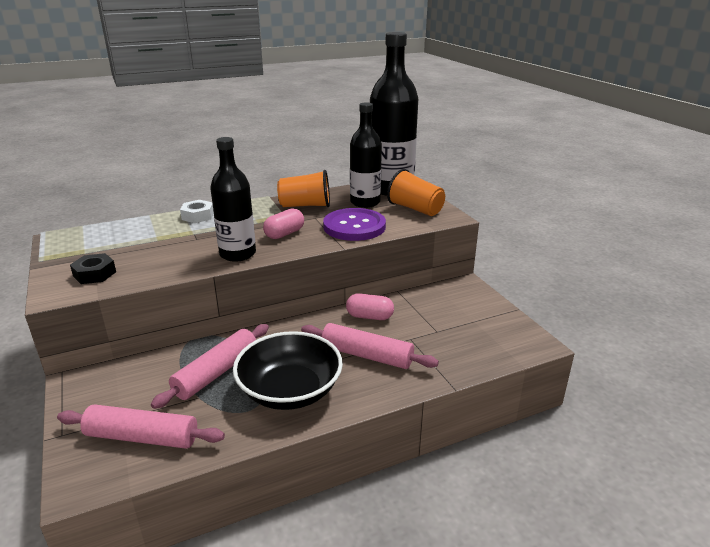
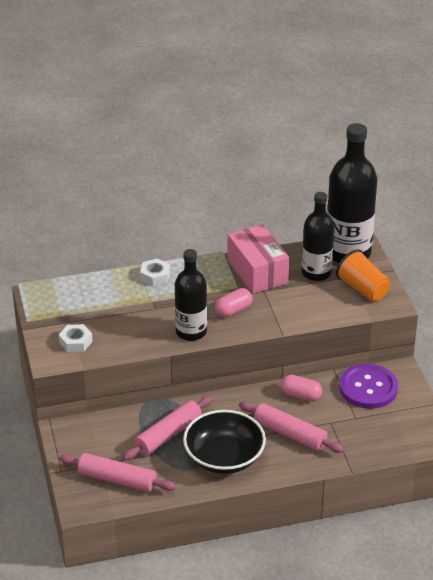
camera: 10 degrees right, 10 degrees up
(94, 274) = (75, 342): black nut -> white nut
(305, 206) = (257, 272): orange cup -> pink box
(354, 226) = (298, 308): purple button -> purple button (368, 388)

